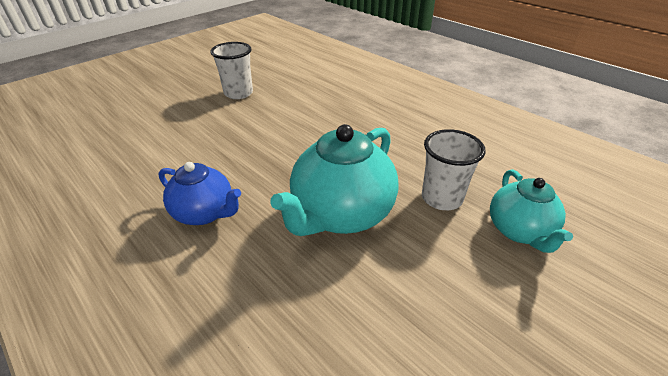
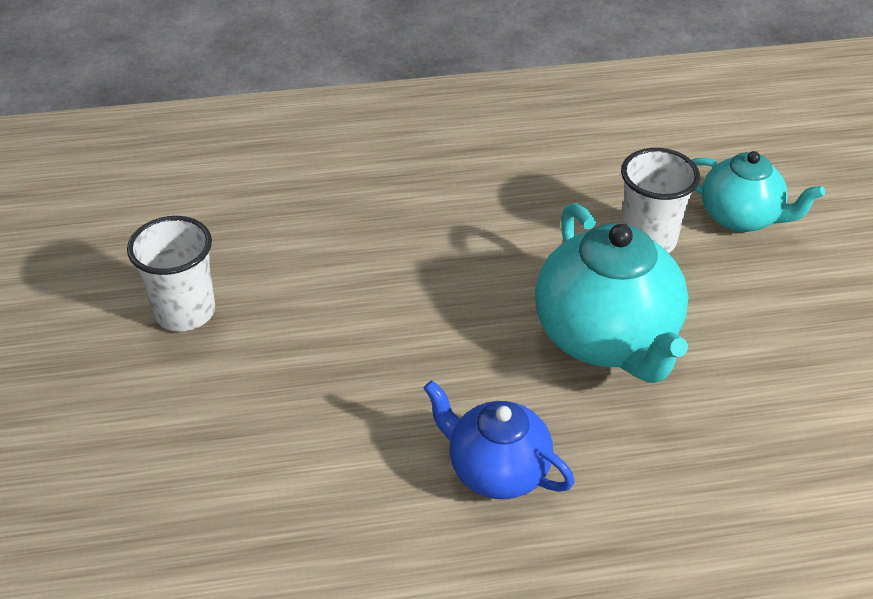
camera: 55 degrees left, 5 degrees up
(205, 213) = (496, 470): blue teapot -> blue teapot turned 120 degrees counterclockwise

